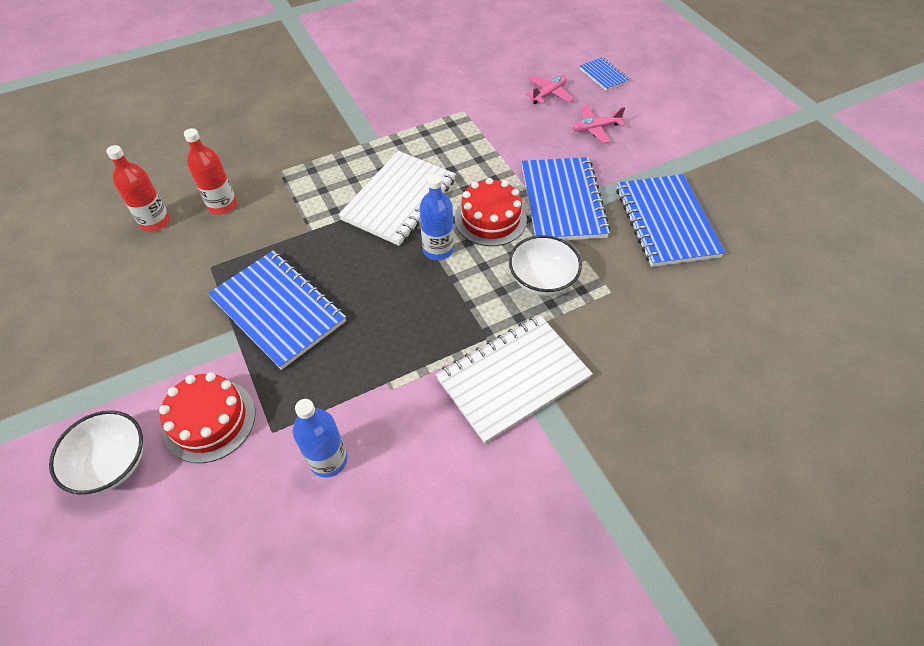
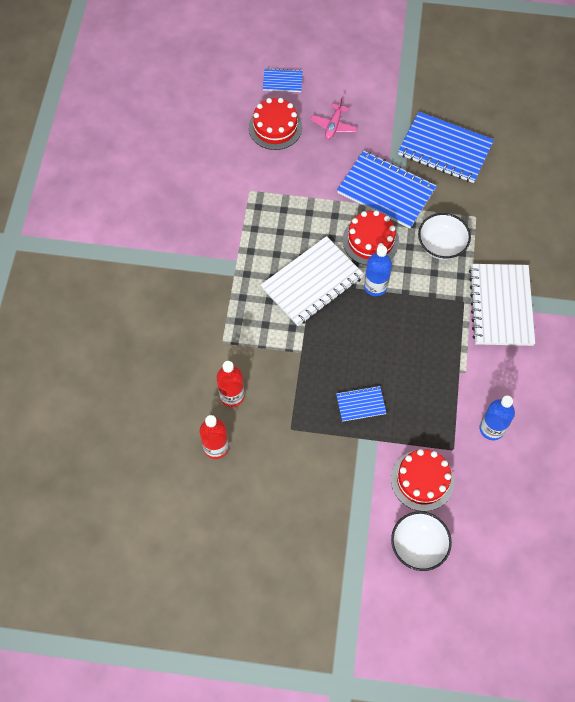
camera: 55 degrees left, 10 degrees up
(278, 310) = (361, 404): blue notebook -> blue notebook, size x0.49
(399, 200) = (312, 283): white notebook -> white notebook turned 75 degrees clockwise
(549, 94) = (275, 127): pink plane -> red cake

